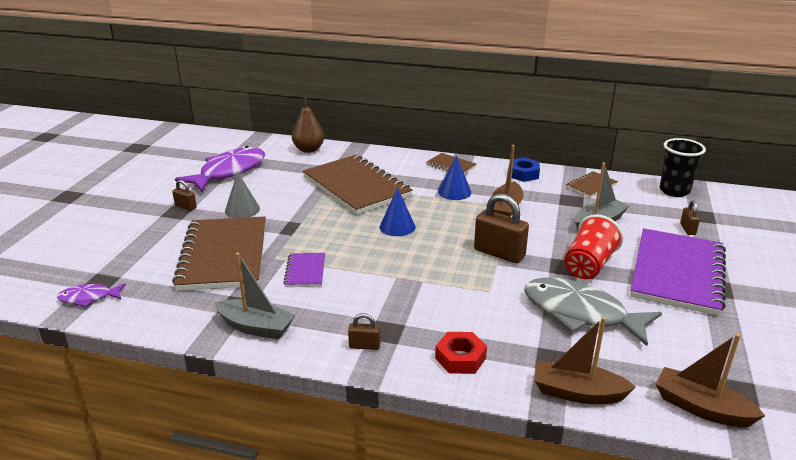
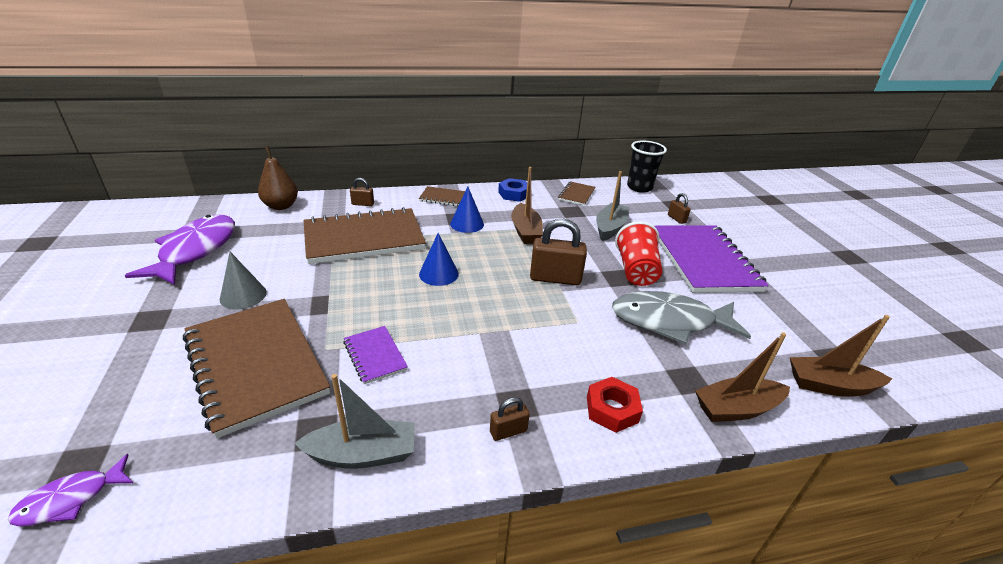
camera: 30 degrees left, 5 degrees up
(185, 207) = (160, 310): brown padlock -> brown padlock (363, 204)
(356, 187) = (364, 238): brown notebook -> brown notebook turned 45 degrees counterclockwise

